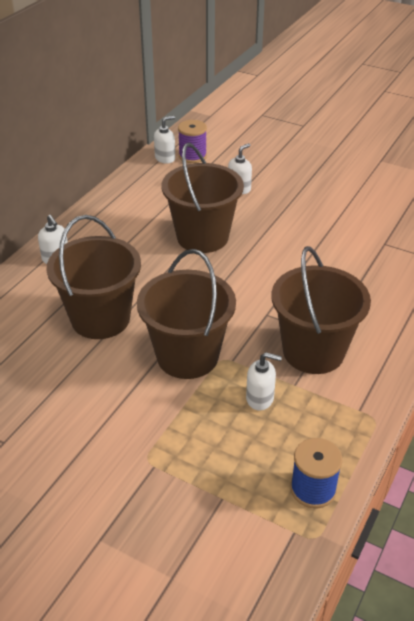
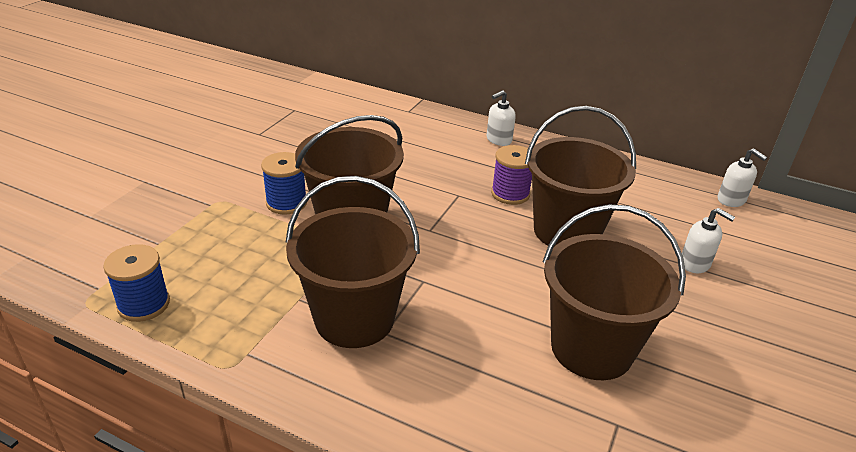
camera: 85 degrees right, 5 degrees down
(100, 319) = (408, 169): brown bucket -> brown bucket (591, 348)
(154, 404) = (286, 203): none -> blue spool
(192, 156) = (753, 222): purple spool -> purple spool (510, 194)
(260, 398) = (281, 271): white soap dispenser -> none

